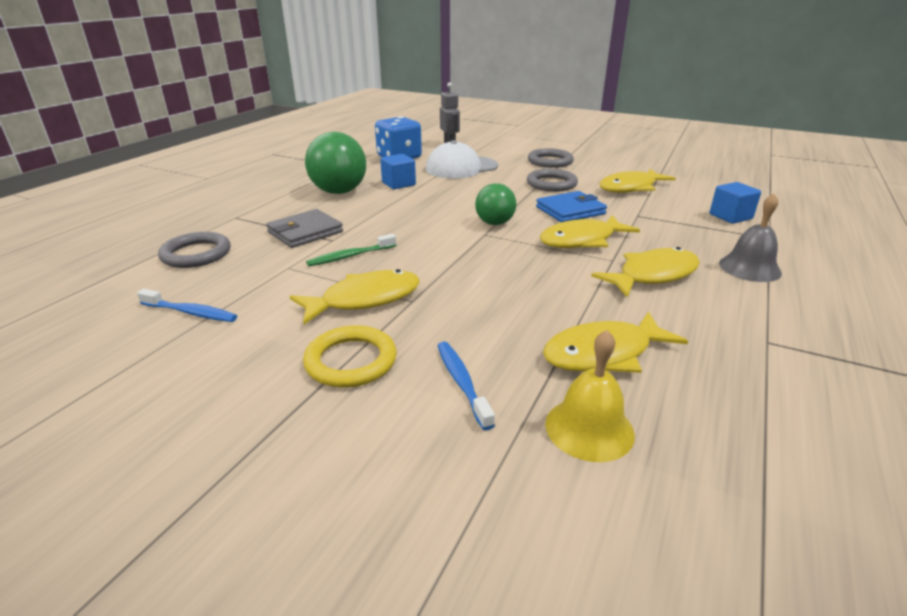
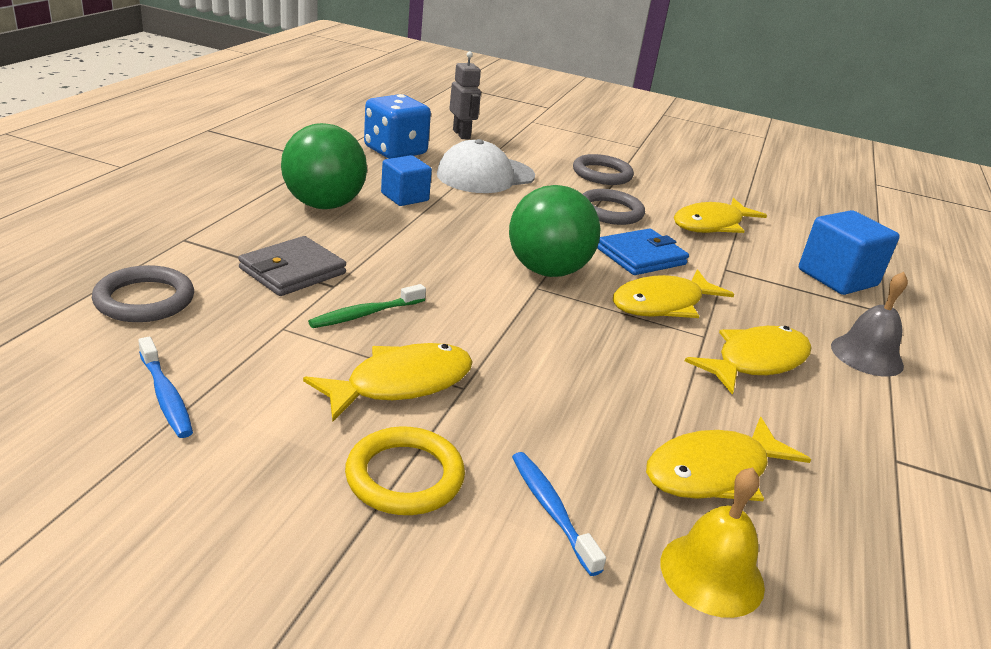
camera: 10 degrees left, 0 degrees up
(191, 312) = (166, 396): blue toothbrush -> blue toothbrush turned 45 degrees clockwise
(494, 223) = (547, 271): green ball -> green ball, size x1.65
(730, 216) = (837, 278): blue cube -> blue cube, size x1.55

